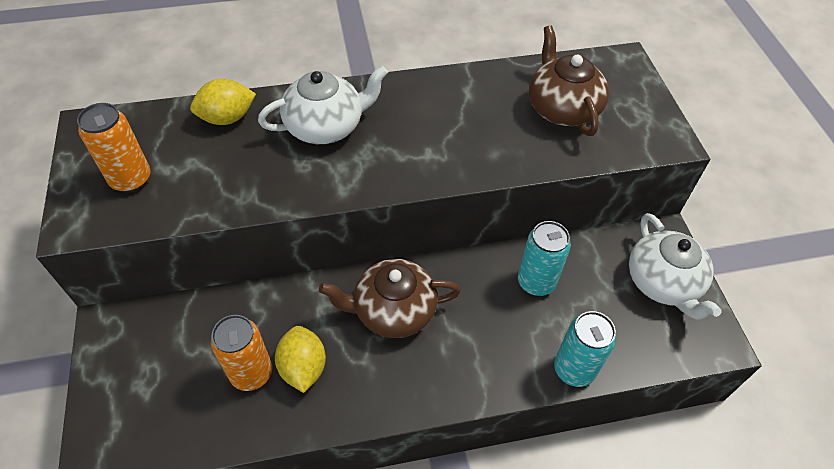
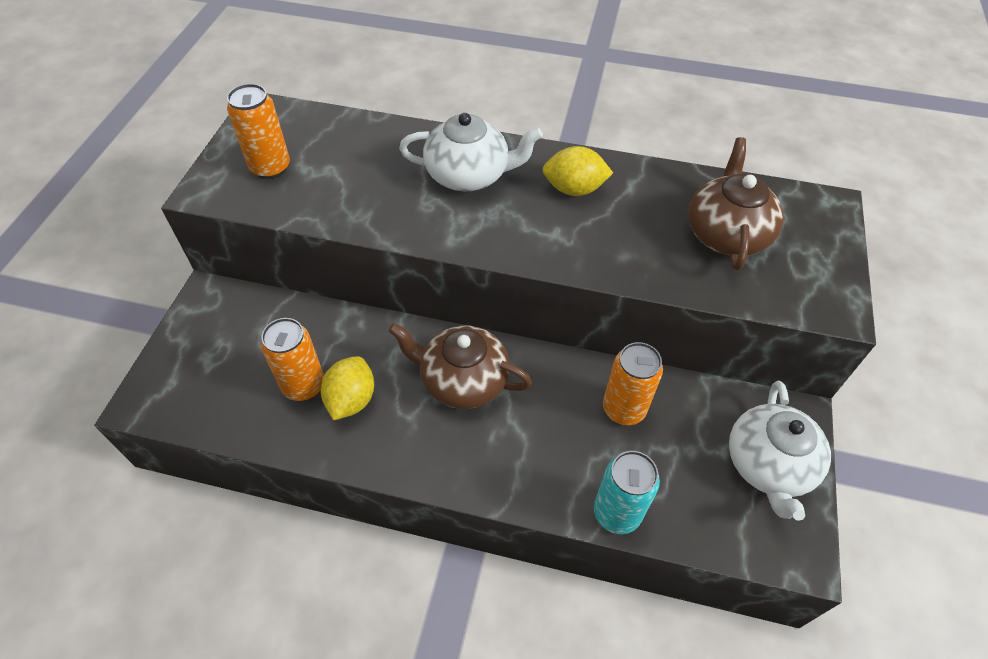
camera: 25 degrees right, 0 degrees up
(227, 118) = (382, 139): yellow lemon -> yellow lemon (574, 189)
(536, 282) = (623, 409): turquoise can -> orange can

